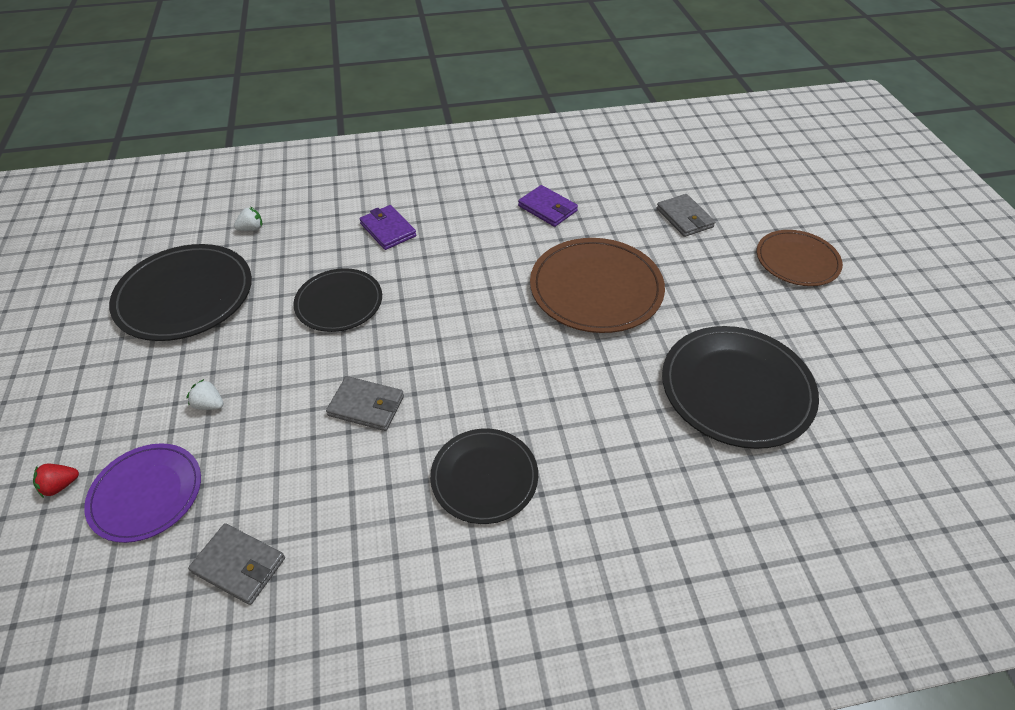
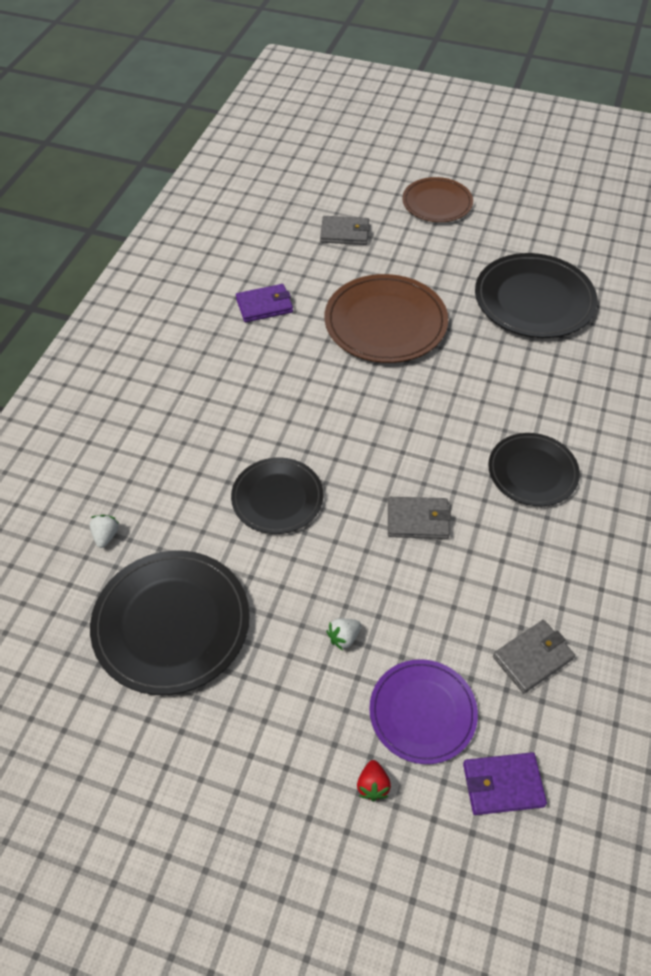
camera: 60 degrees left, 5 degrees up
(366, 406) = (418, 520): grey wallet -> grey wallet turned 45 degrees clockwise
(388, 230) = (201, 426): purple wallet -> purple wallet (502, 785)

